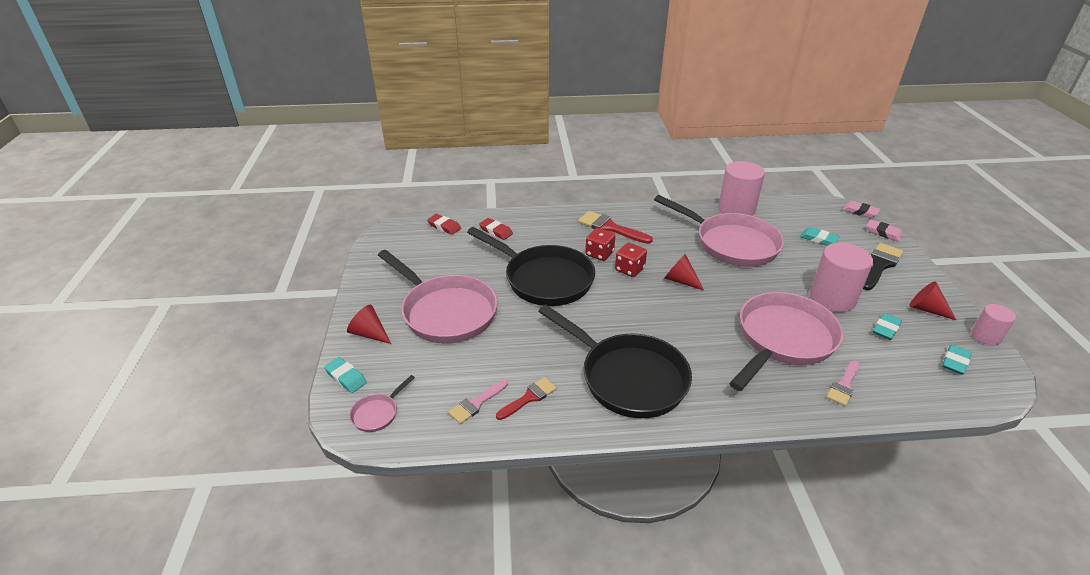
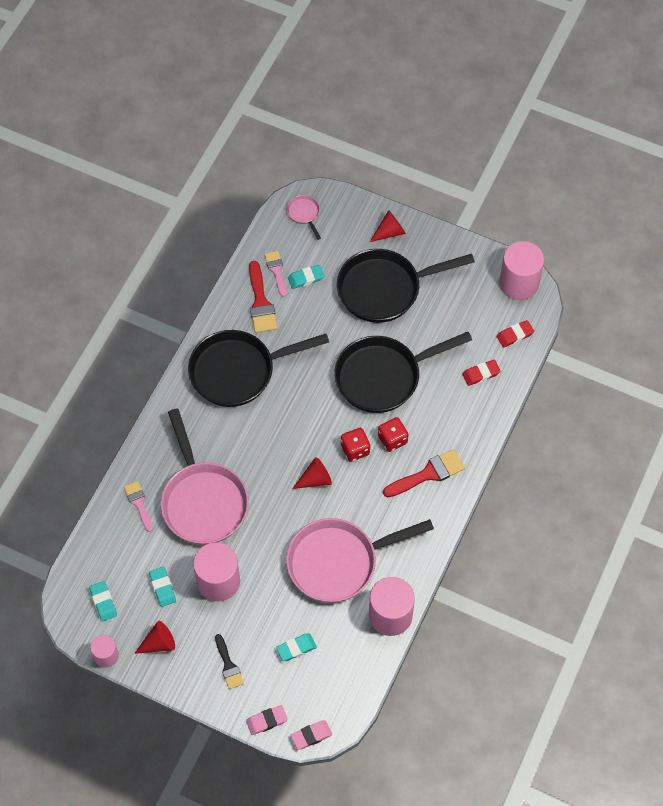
camera: 120 degrees right, 25 degrees up
(346, 377) = (350, 206): turquoise eraser -> turquoise eraser (306, 278)
(387, 239) = (519, 283): none -> pink cylinder
(446, 312) = (384, 289): pink pan -> black pan
(529, 398) = (260, 303): red brush -> red brush, size x1.55
(880, 265) = (228, 665): black brush -> black brush, size x0.64

